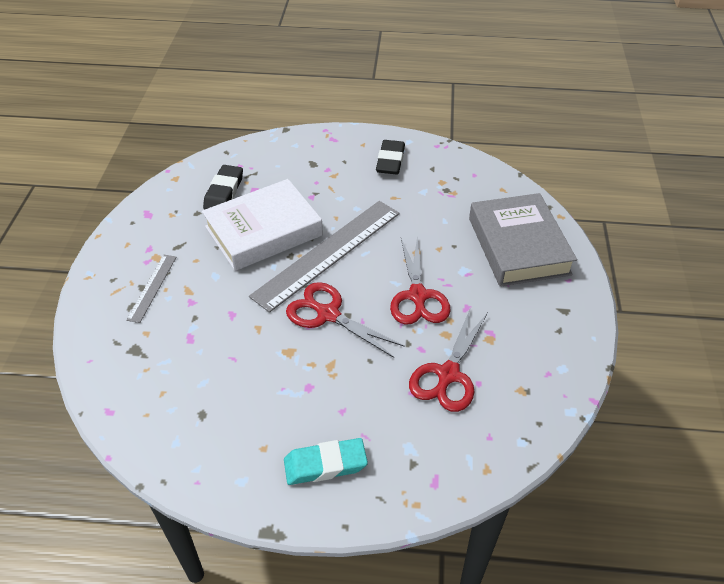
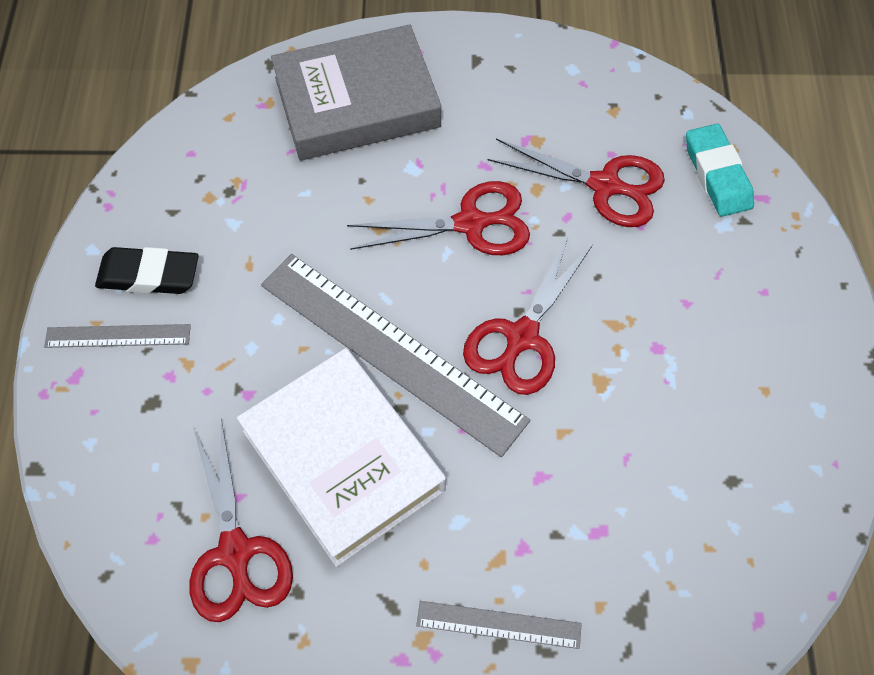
camera: 95 degrees left, 15 degrees up
(224, 192) = (235, 552): black eraser -> red scissors
(325, 464) = (770, 314): turquoise eraser -> turquoise eraser (717, 174)
(354, 151) = (118, 336): none -> grey ruler

